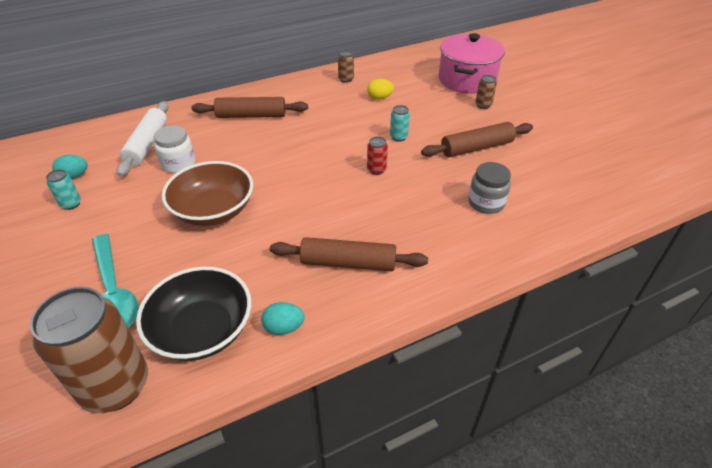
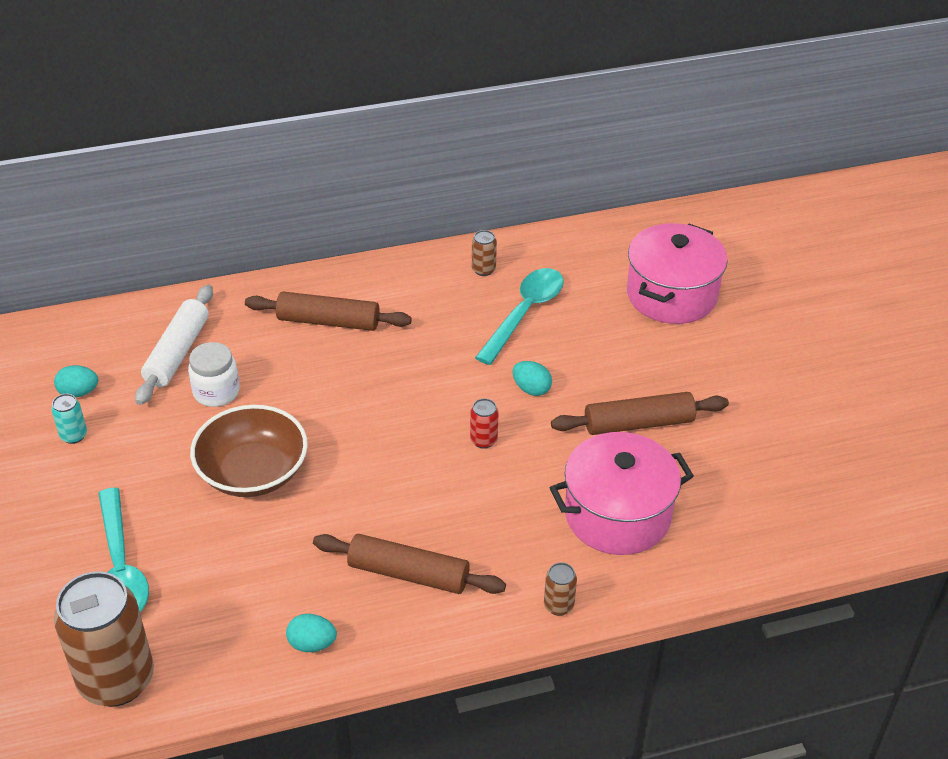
camera: 10 degrees right, 0 degrees up
(202, 330) = (218, 631): black bowl -> none
(379, 98) = (525, 313): yellow egg -> turquoise spoon
(398, 137) = (531, 389): turquoise can -> turquoise egg
(483, 105) = (678, 348): brown can -> brown can (558, 605)
(486, 203) = (617, 515): grey jar -> pink pot

